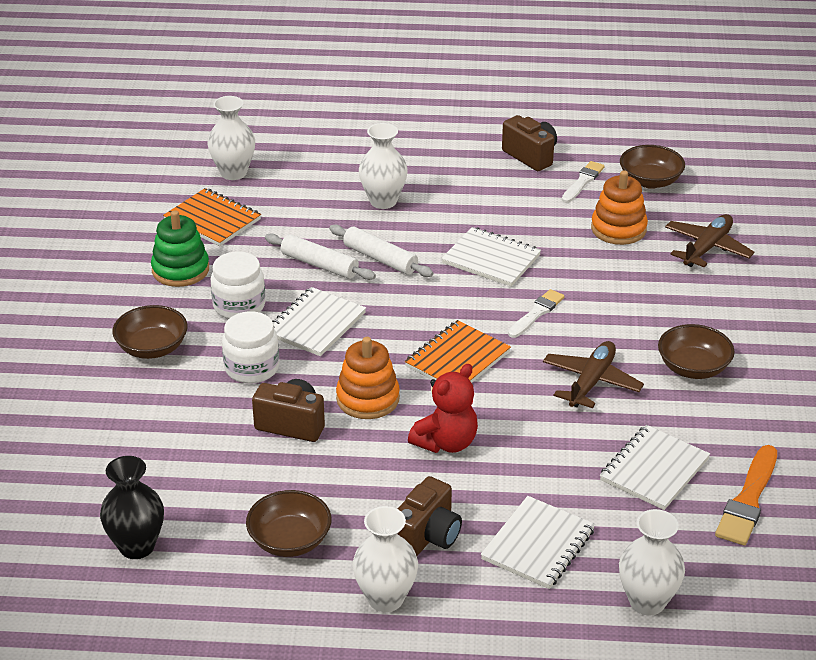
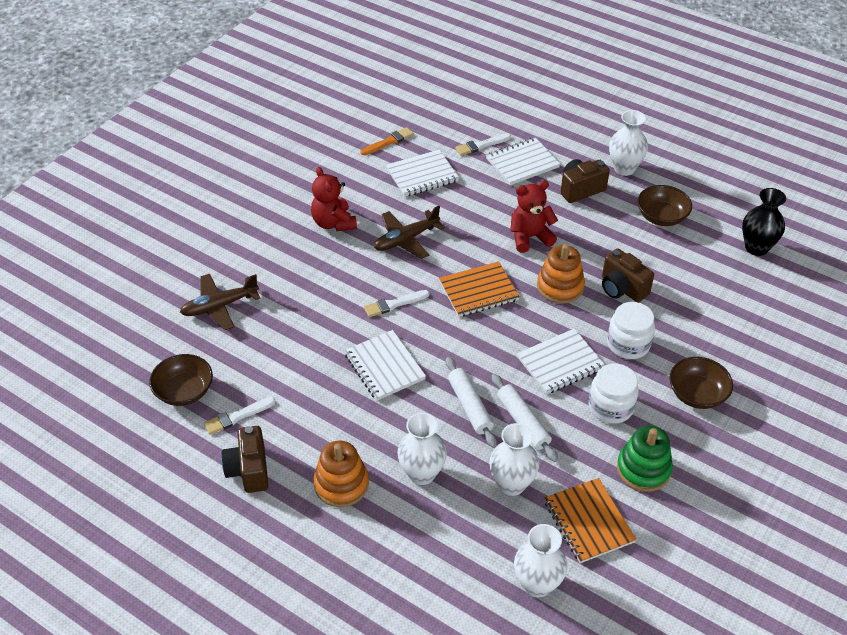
camera: 150 degrees left, 10 degrees up
(618, 229) = (262, 353): orange stacking toy -> orange stacking toy (341, 484)
(619, 549) = (481, 145): none -> white brush
(647, 602) = (490, 119): white vase -> white vase (512, 484)
(693, 368) = (333, 223): brown bowl -> red teddy bear
(748, 500) = (388, 142): orange brush -> orange brush, size x0.66

